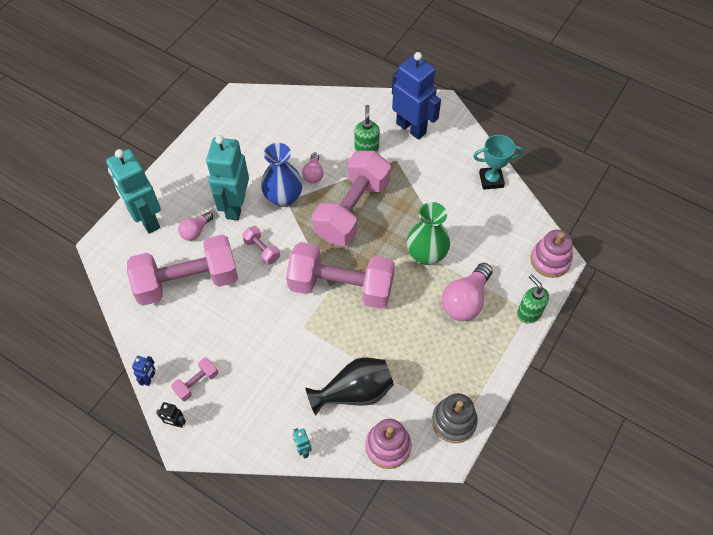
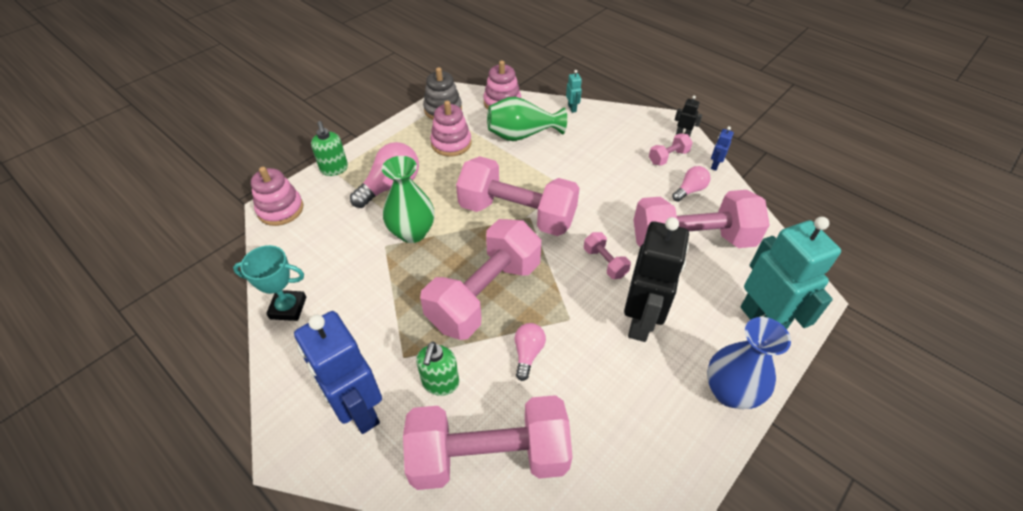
camera: 170 degrees left, 10 degrees down
(196, 231) = (691, 296): pink light bulb -> pink light bulb (690, 190)
(235, 206) = (641, 322): turquoise robot -> black robot
(283, 197) = (574, 325): blue vase -> blue vase (730, 392)
(327, 117) = (489, 455): none -> pink dumbbell
(354, 392) = (522, 135): black vase -> green vase
(427, 367) = (451, 143): none -> pink stacking toy

